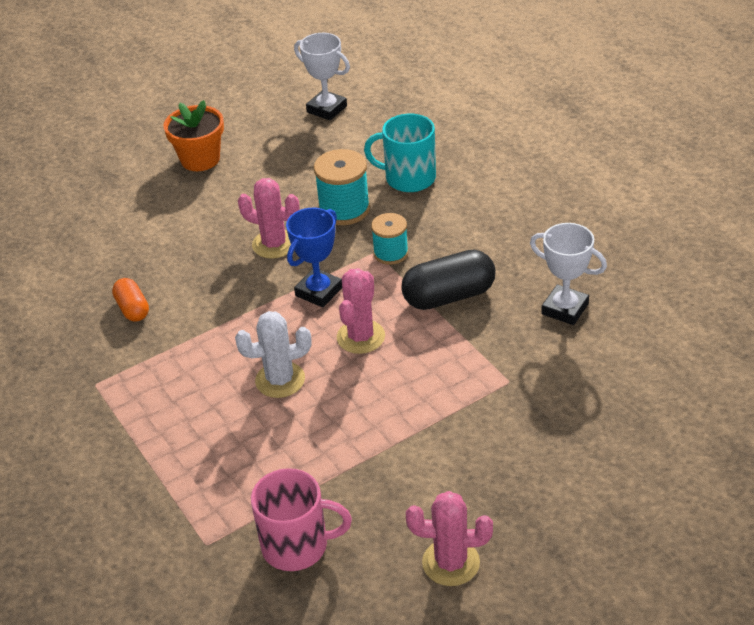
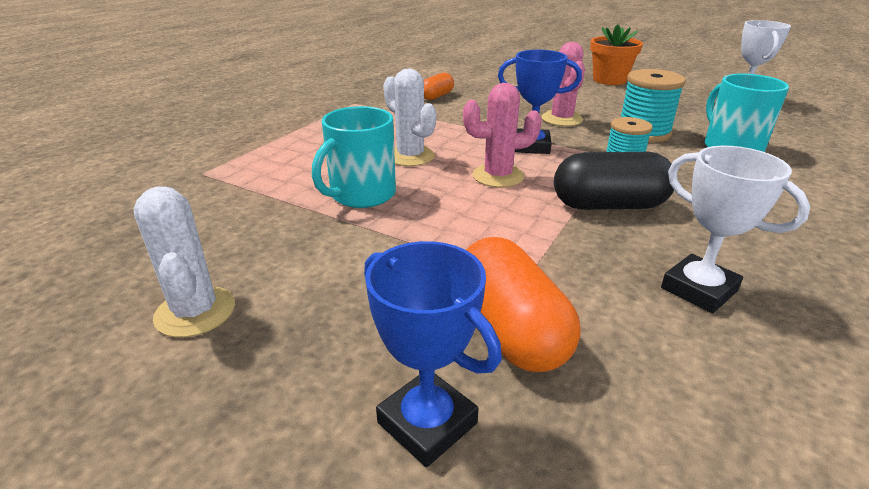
camera: 60 degrees right, 10 degrees down
(297, 546) = (207, 211): pink mug -> none
(335, 434) = (361, 194): none -> turquoise mug
(449, 296) = (609, 205): black capsule -> black capsule turned 45 degrees counterclockwise
(451, 563) = (195, 312): pink cactus -> white cactus
(554, 409) = (510, 329): none -> orange capsule
(565, 309) = (698, 289): white trophy -> white trophy turned 45 degrees counterclockwise
(606, 470) = (427, 423): none -> blue trophy

